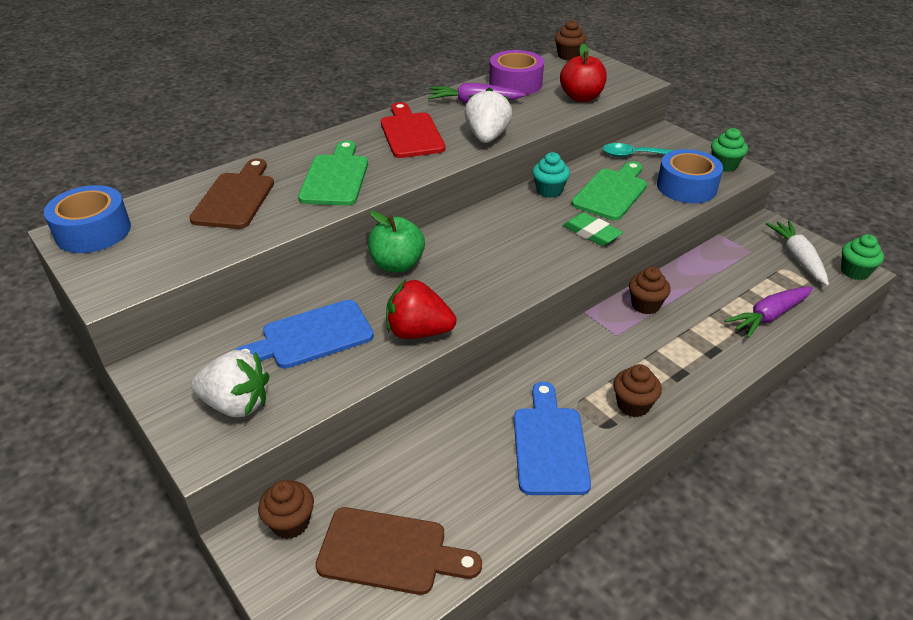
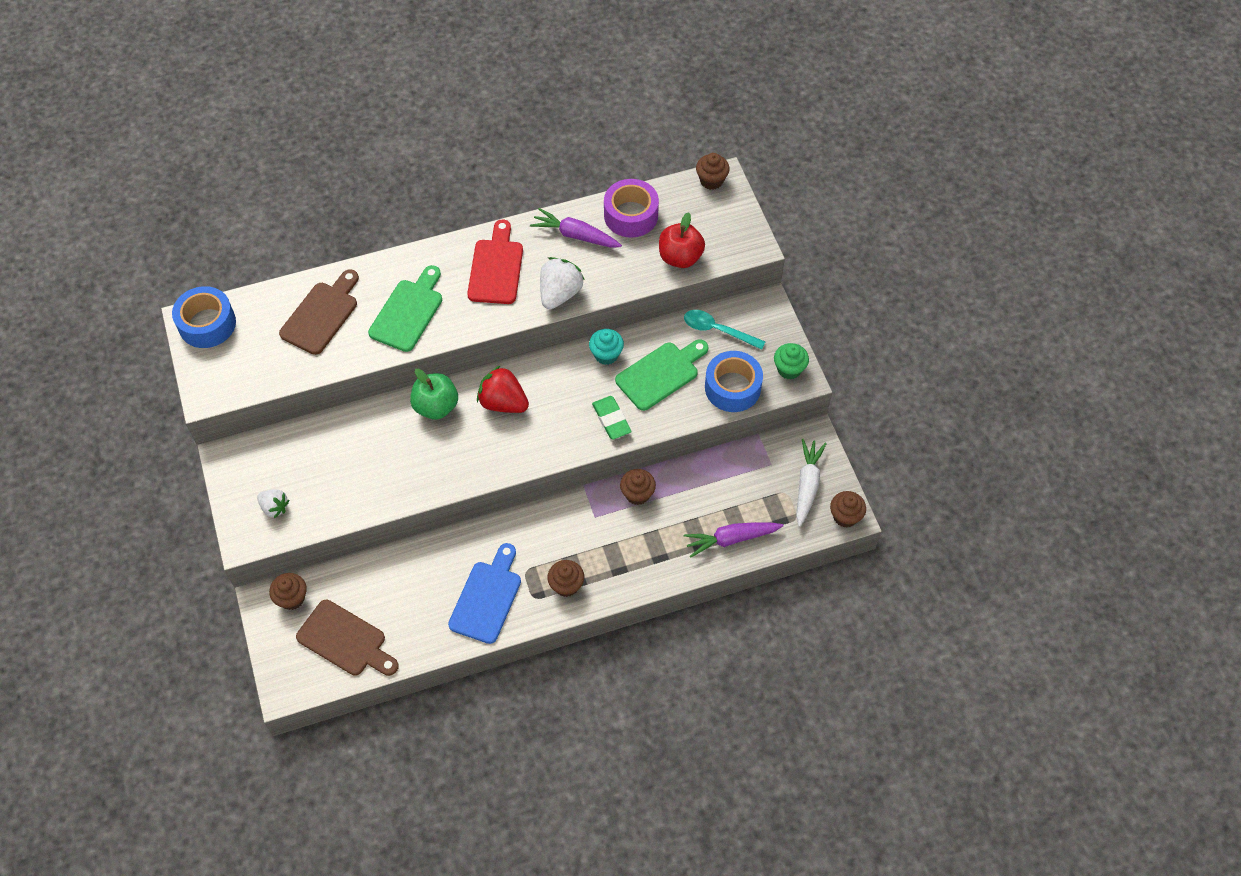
camera: 20 degrees right, 20 degrees up
(236, 404) = (274, 507): white strawberry -> white strawberry, size x0.61
(311, 336) = (344, 462): blue cutting board -> none
(418, 332) = (421, 483): red strawberry -> red strawberry (503, 402)
(854, 272) = (845, 516): green cupcake -> brown cupcake

